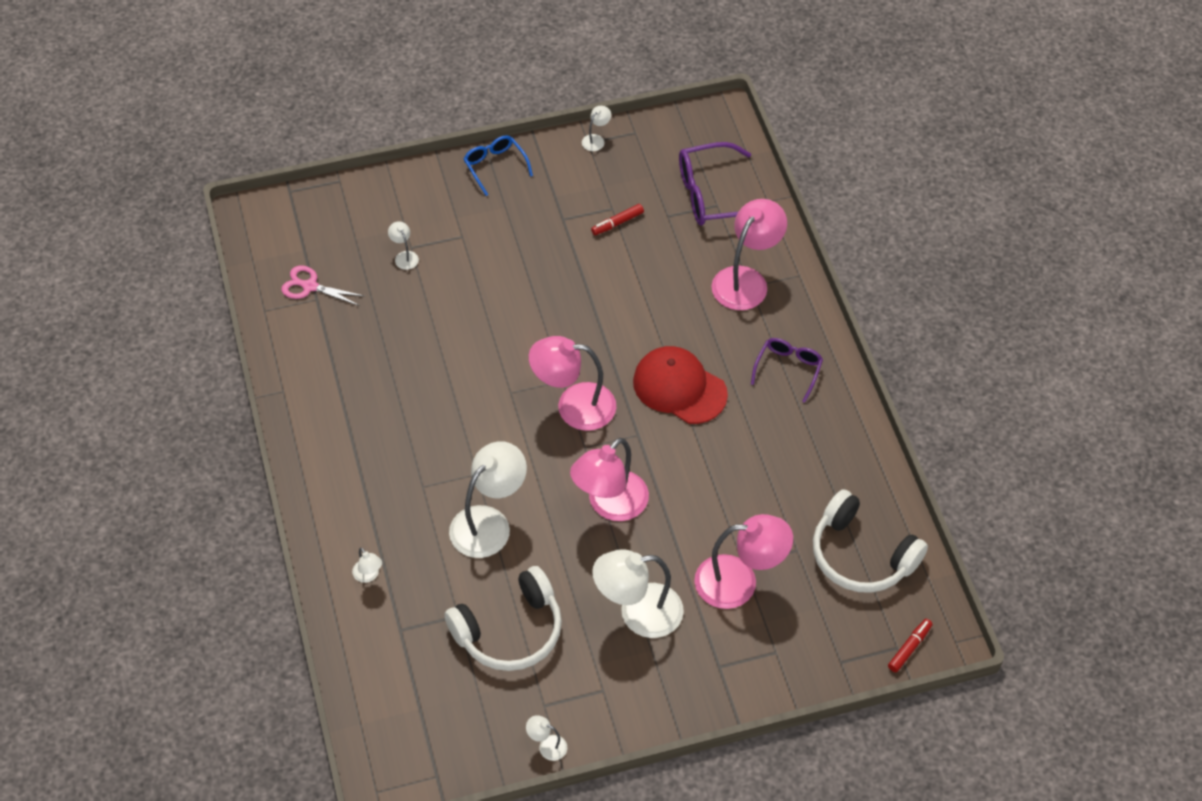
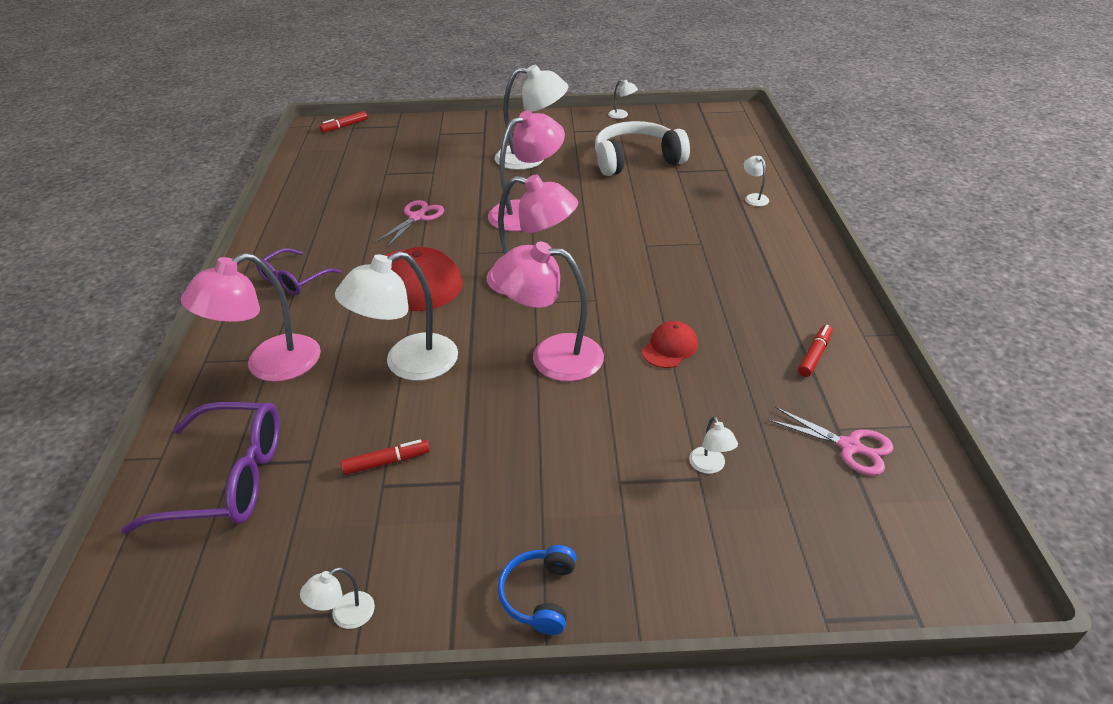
camera: 165 degrees left, 15 degrees down
(325, 362) = (814, 355): none -> red marker
(440, 350) = (670, 348): none -> red cap
(488, 522) = (640, 214): white lamp -> white lamp (408, 364)
(495, 166) = (539, 595): blue glasses -> blue headphones
(721, 477) = (417, 217): none -> pink scissors
(739, 582) = (443, 164): pink lamp -> pink lamp (552, 356)
(861, 555) = (338, 166): white headphones -> none

